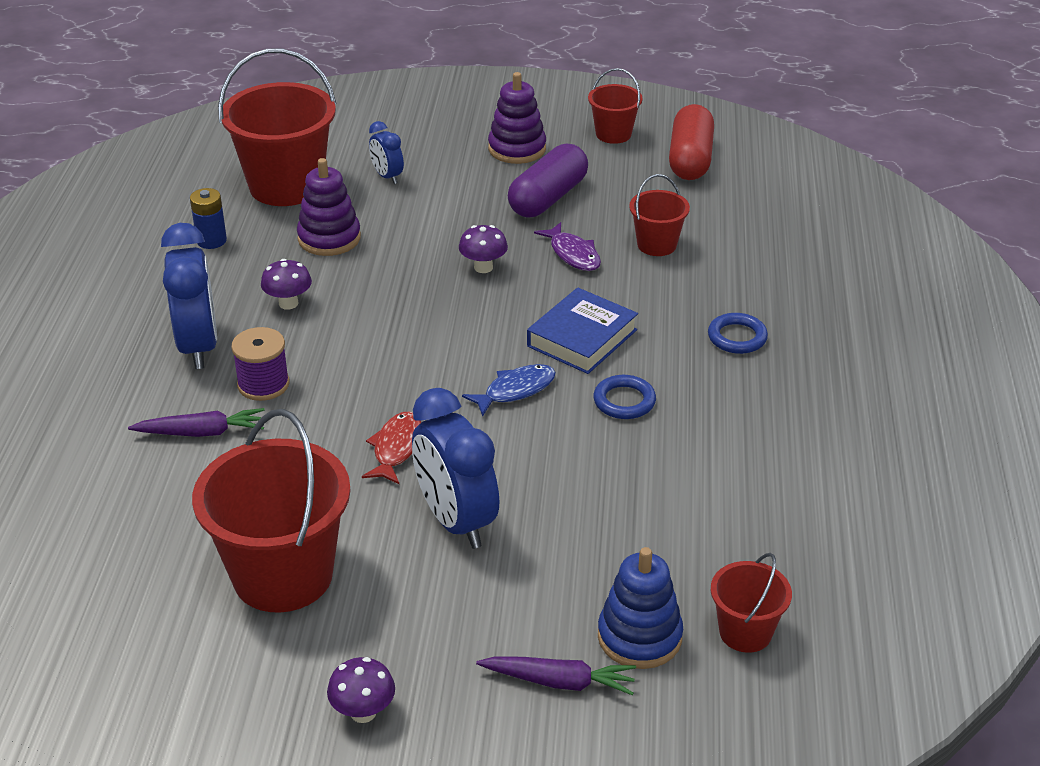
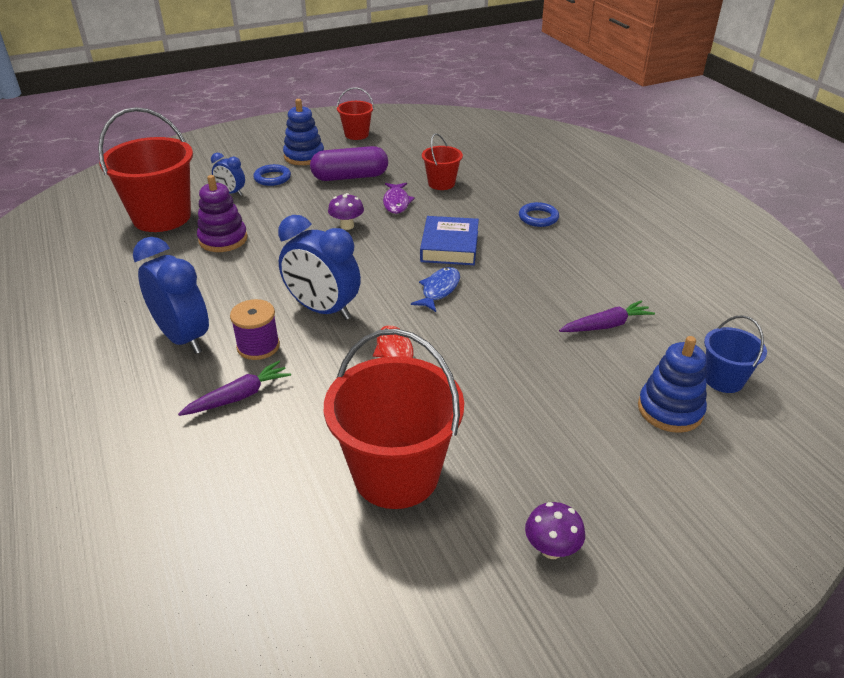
camera: 30 degrees left, 0 degrees up
(211, 240) = (133, 266): blue battery -> none
(288, 303) = (229, 288): purple mushroom -> none
(456, 521) = (482, 385): blue clock -> blue clock (323, 310)
(517, 149) = (304, 156): purple stacking toy -> blue stacking toy
(548, 198) = (350, 177): purple capsule -> purple capsule turned 75 degrees clockwise
(560, 682) = (655, 461): purple carrot -> purple carrot (606, 325)
(573, 254) = (396, 202): purple fish -> purple fish turned 60 degrees clockwise
(624, 401) = (512, 273): blue ring -> blue ring (272, 178)
(690, 159) = (414, 136): red capsule -> none
(745, 632) = (723, 380): red bucket -> blue bucket

